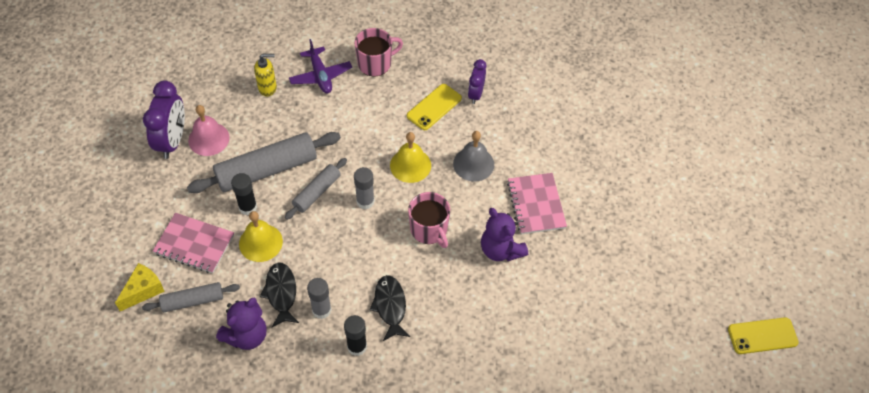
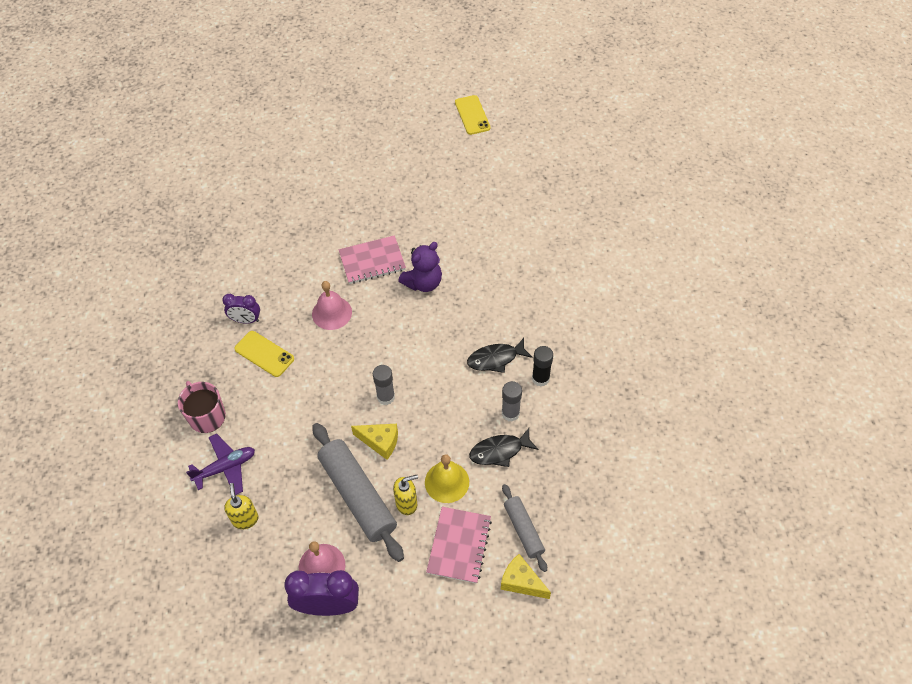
camera: 95 degrees left, 0 degrees up
(246, 335) = (550, 472): purple teddy bear -> none
(248, 207) = (407, 503): black glue stick -> yellow soap dispenser
(317, 192) = (380, 442): grey rolling pin -> yellow cheese
(410, 165) = (338, 365): yellow bell -> none
(429, 230) = (410, 339): pink mug -> none
(473, 164) = (332, 313): grey bell -> pink bell

